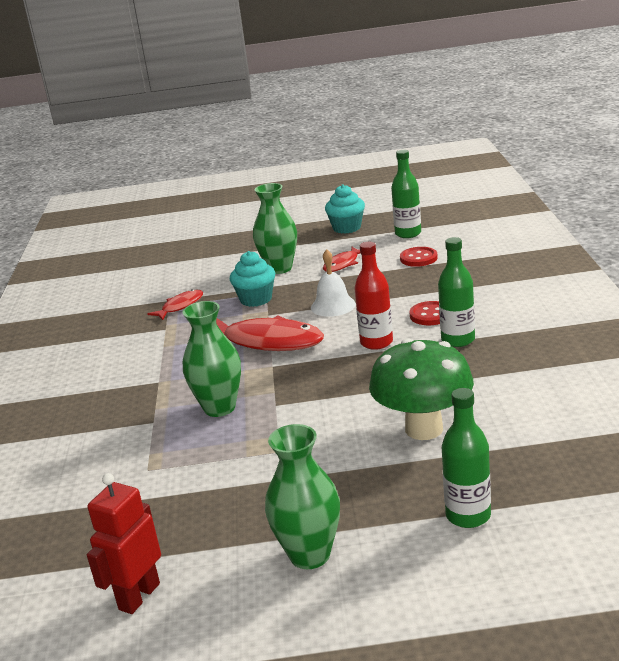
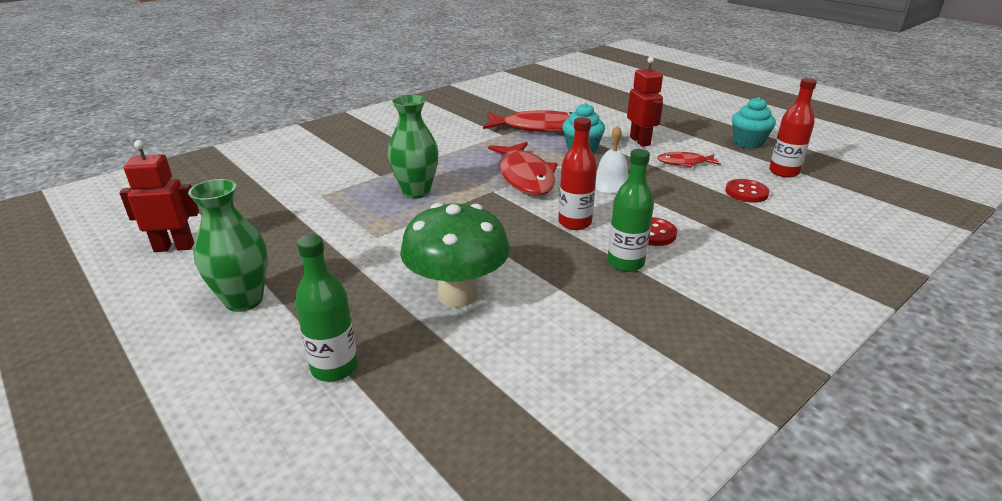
camera: 50 degrees right, 5 degrees up
(180, 306) = (538, 128): red fish -> red fish, size x1.90
(279, 268) = (640, 141): green vase -> red robot
(408, 233) = (783, 172): green bottle -> red bottle

